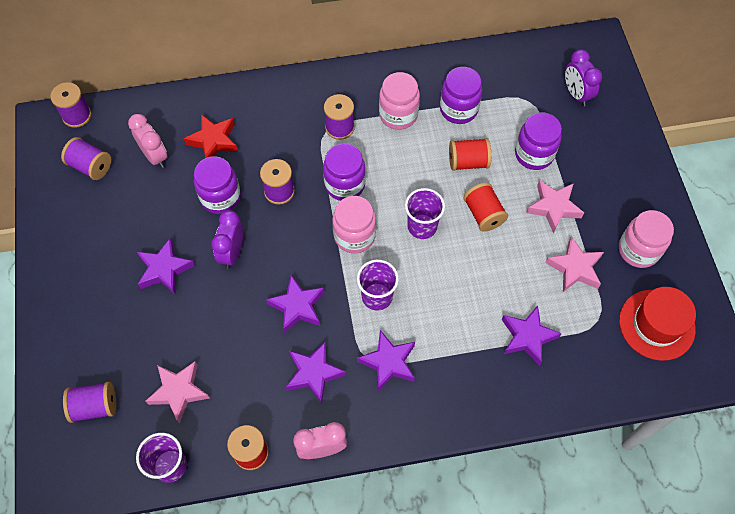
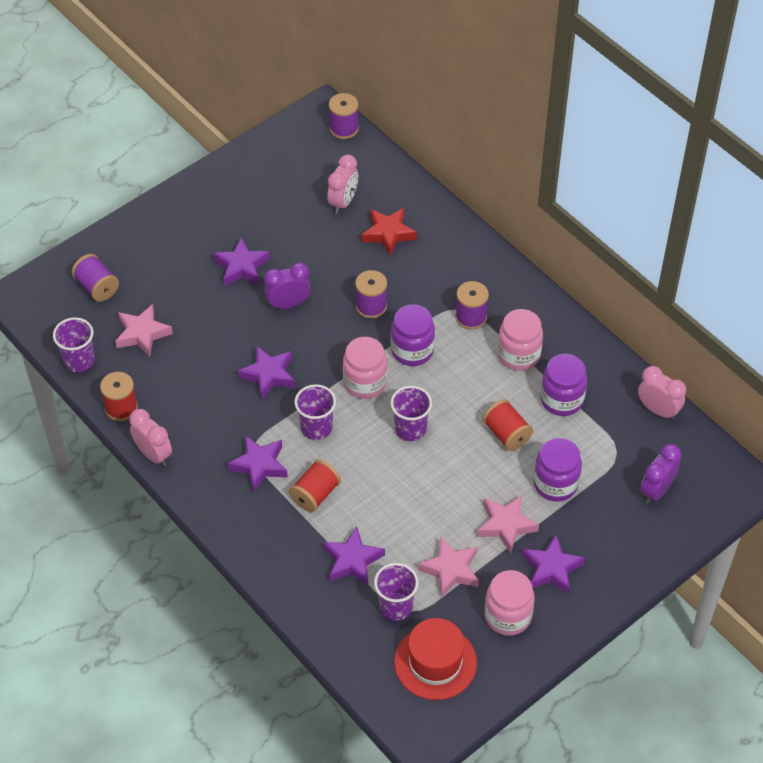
camera: 60 degrees right, 10 degrees down
(91, 166) = (302, 165): purple spool -> none
(220, 197) = (335, 268): purple jar -> none
(314, 373) = (215, 417): purple star -> purple star (551, 568)
(483, 214) = (457, 471): red spool -> red spool (315, 494)
(505, 55) = (658, 410): none -> pink clock
(589, 326) = (396, 606): none -> purple cup

